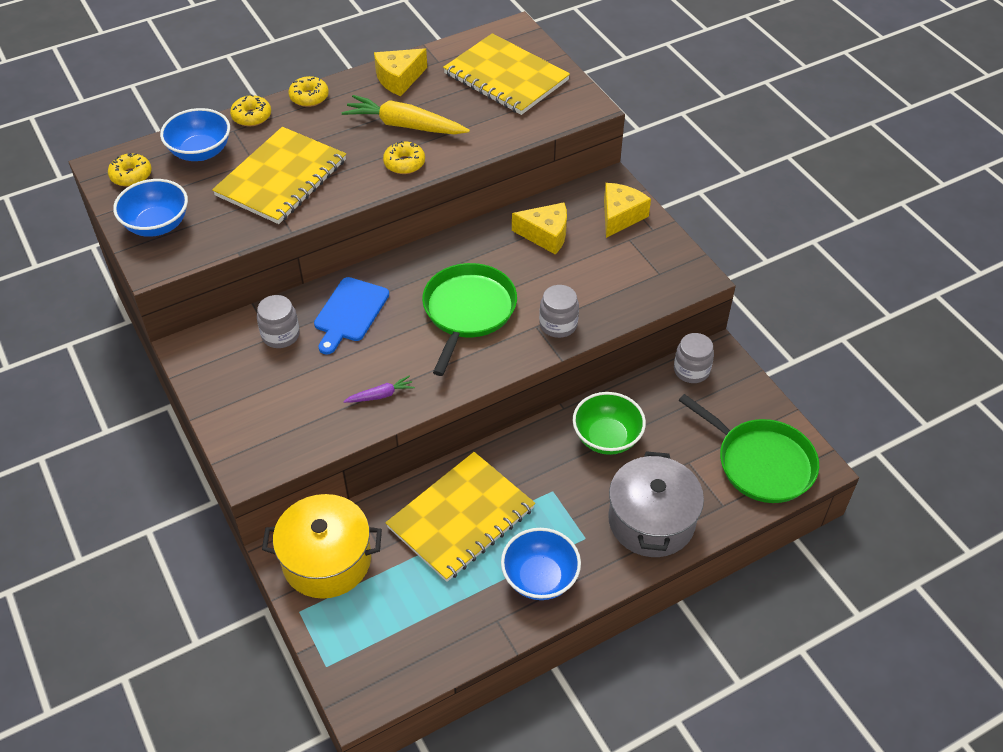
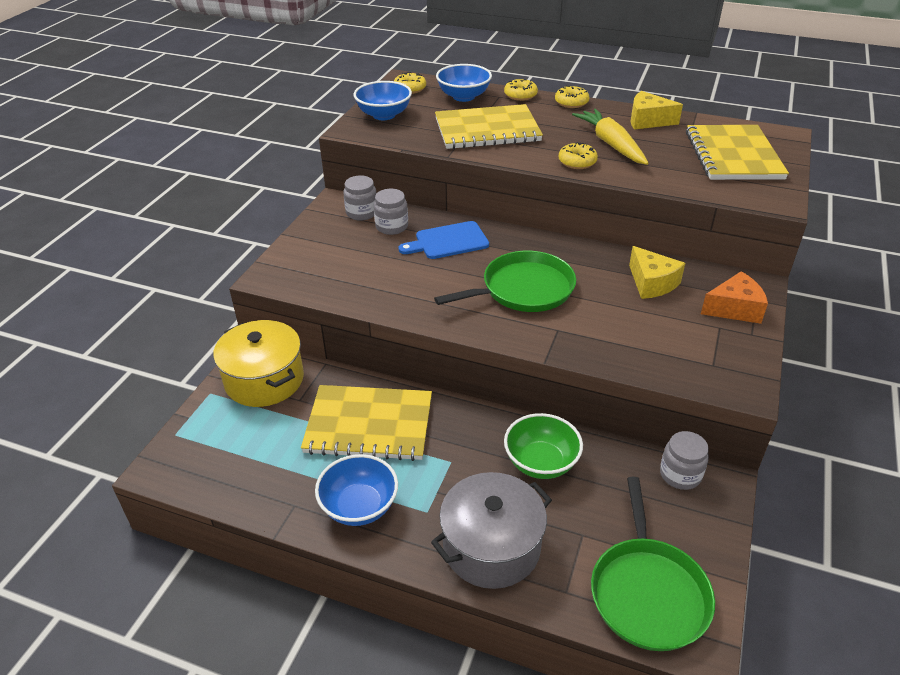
camera: 50 degrees right, 10 degrees down
(380, 395) = (394, 295): purple carrot -> none
(558, 324) = (576, 340): grey jar -> grey jar (361, 213)
(620, 216) = (734, 308): yellow cheese -> orange cheese

